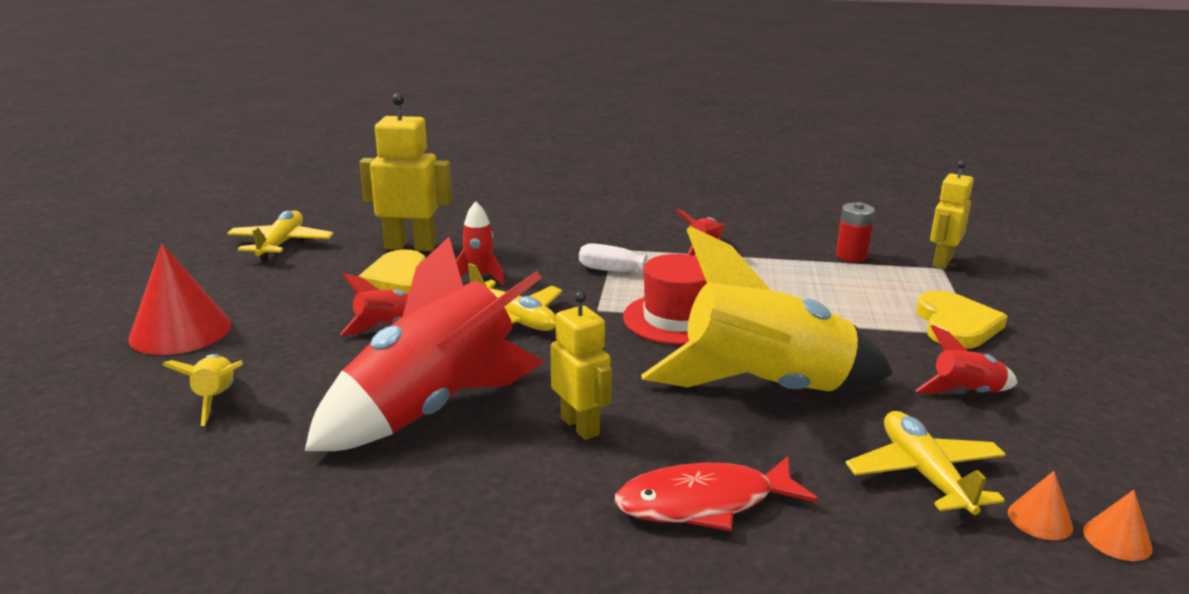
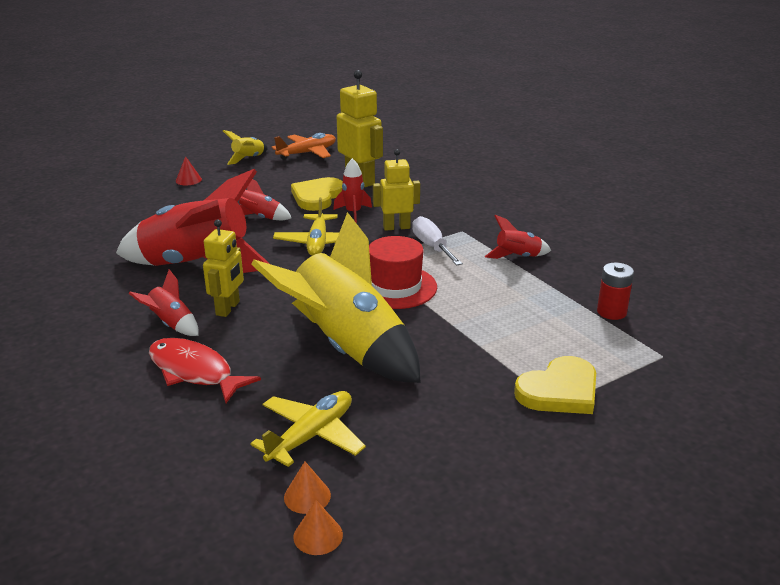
camera: 50 degrees right, 5 degrees up
(180, 331) = (188, 180): red cone -> red cone, size x0.46
(216, 399) = (142, 217): yellow rocket -> yellow rocket (248, 159)
(281, 244) = (307, 153): yellow plane -> orange plane
(941, 262) = (676, 352): yellow robot -> yellow robot (396, 227)
(966, 392) = (449, 424): red rocket -> red rocket (171, 324)

